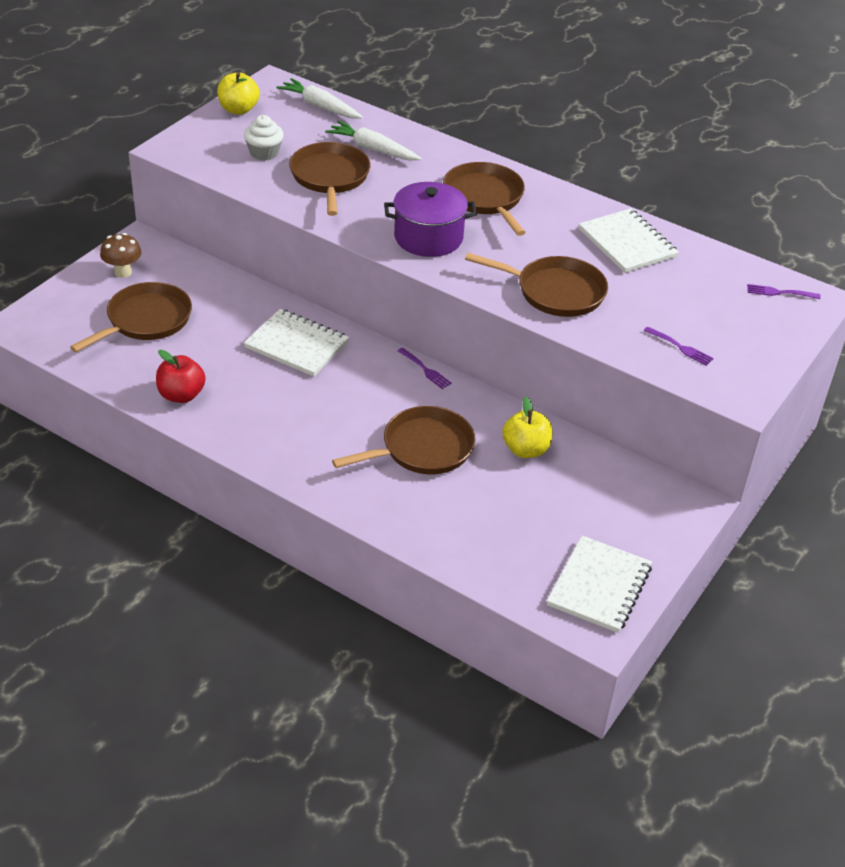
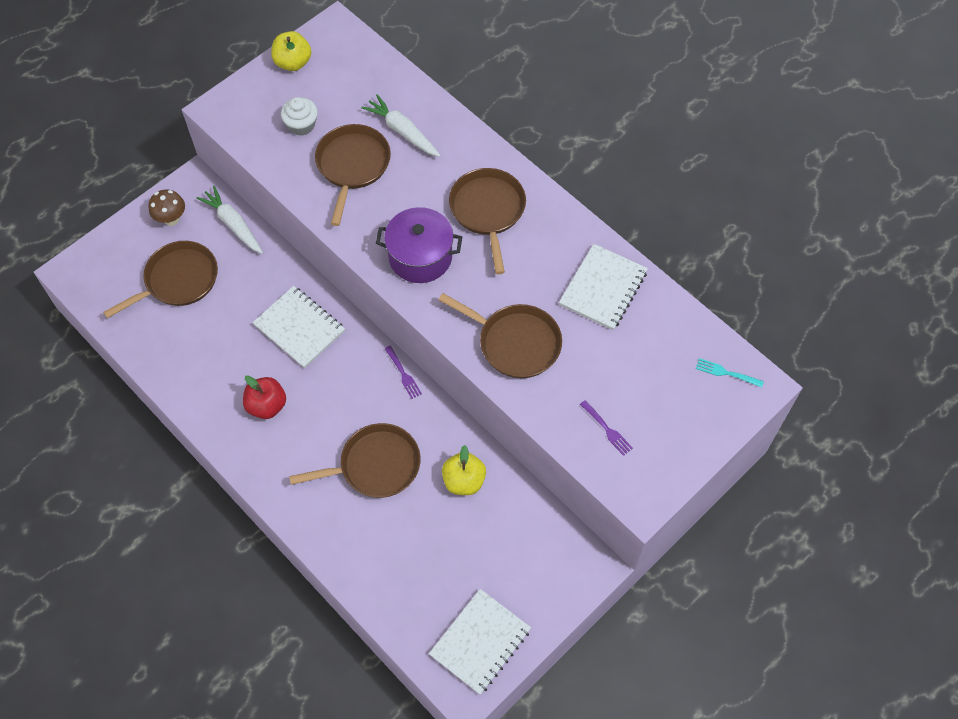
camera: 15 degrees right, 20 degrees up
(181, 395) = (188, 373): red apple -> red apple (267, 405)
(320, 106) = (369, 66): white carrot -> white carrot (233, 224)
(627, 243) = (603, 288): white notebook -> white notebook turned 45 degrees clockwise
(779, 292) = (726, 373): purple fork -> turquoise fork

